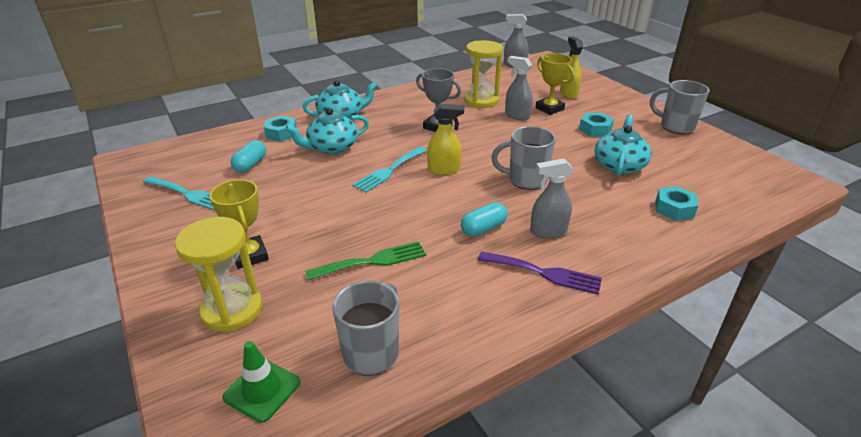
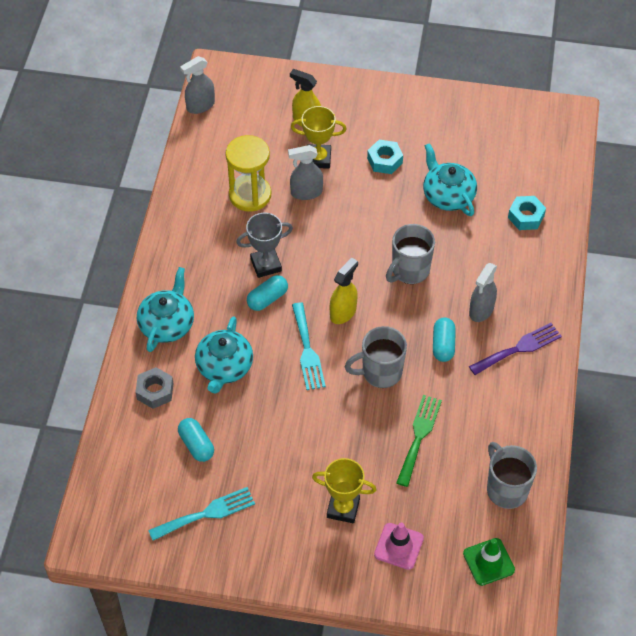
camera: 50 degrees left, 20 degrees up
(232, 310) = (398, 546): yellow hourglass -> pink traffic cone
(281, 133) = (155, 391): turquoise nut -> grey nut
(411, 138) = (267, 299): none -> turquoise capsule
(675, 126) = (434, 105): grey mug -> grey mug (380, 372)

